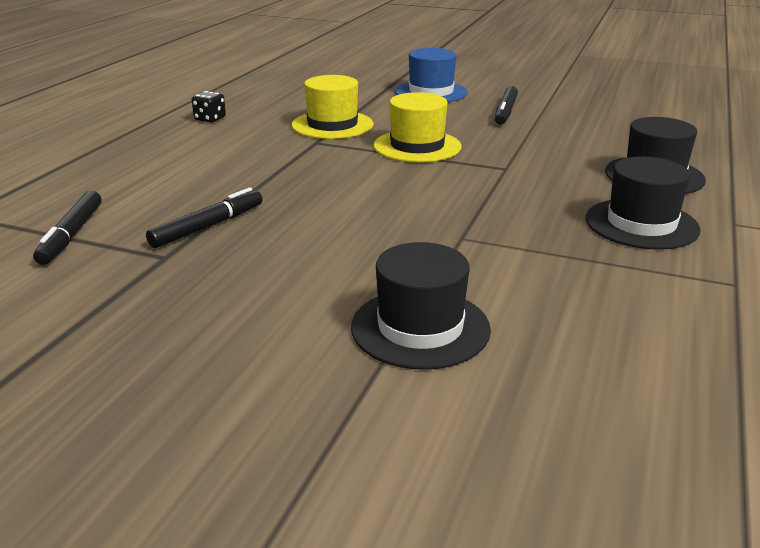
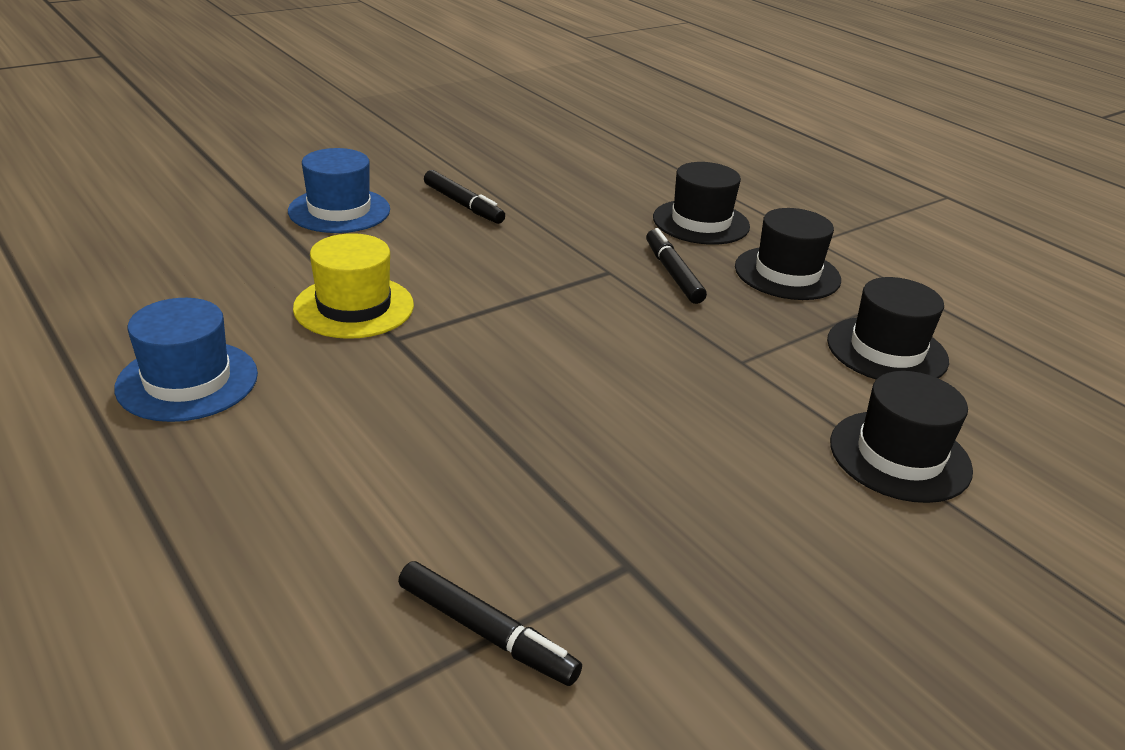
camera: 60 degrees left, 5 degrees up
(207, 226) = (572, 505): black marker -> black marker (673, 273)
(210, 119) = (187, 381): black dice -> blue hat
(417, 146) = (494, 288): yellow hat -> none
(591, 291) = (887, 350): none -> black hat

